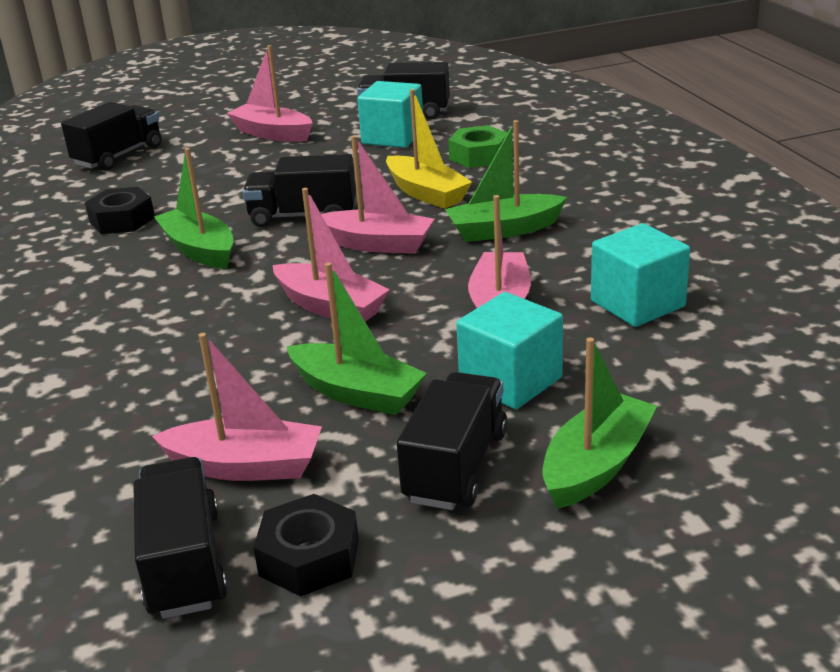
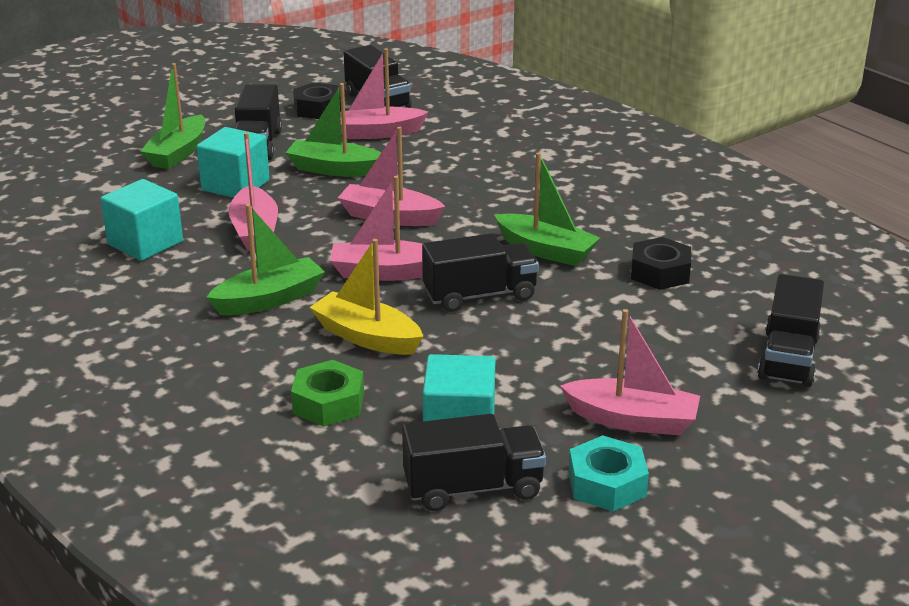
camera: 160 degrees right, 0 degrees up
(323, 110) = (606, 484): none -> turquoise nut

